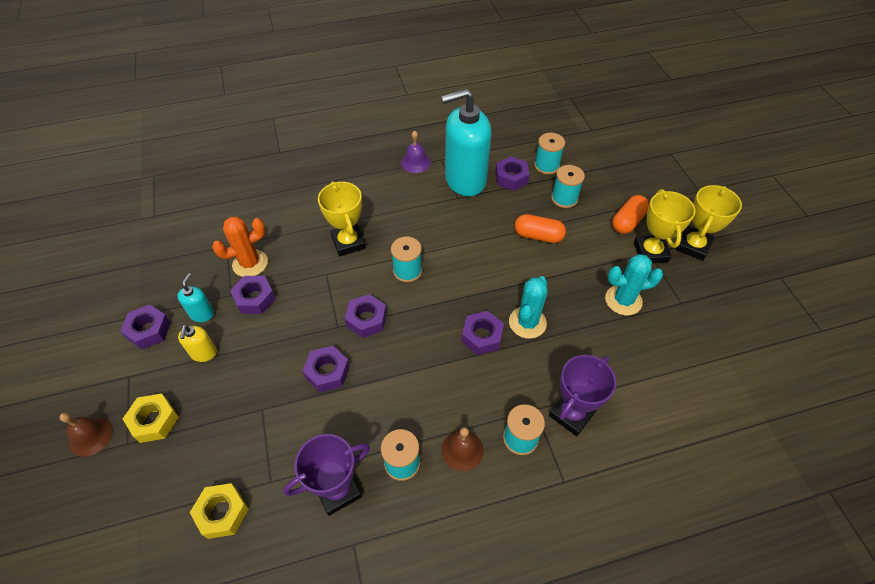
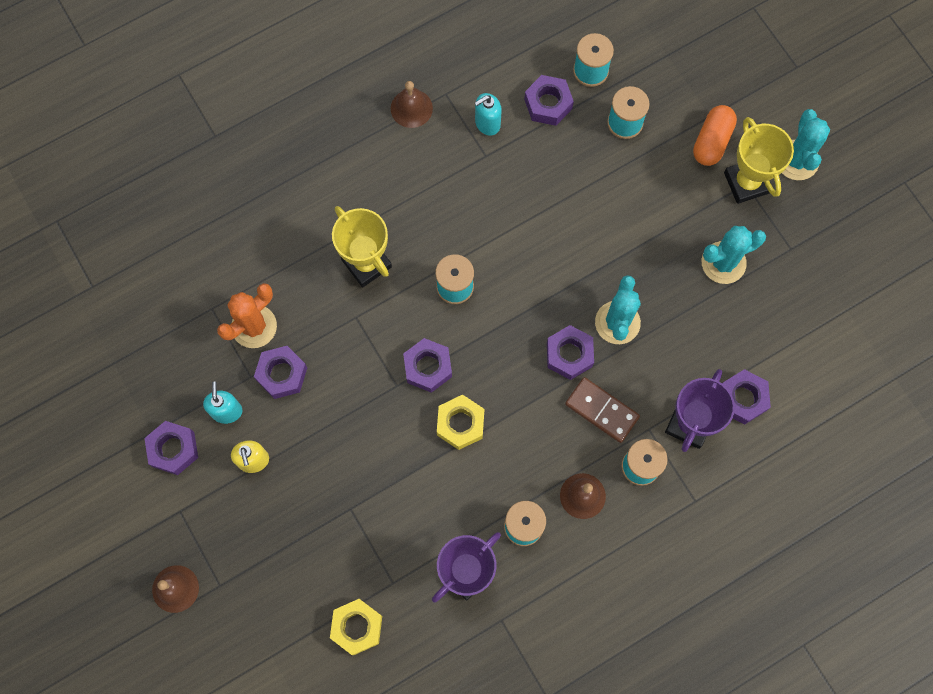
camera: 15 degrees left, 20 degrees up
(154, 421) = (237, 553): yellow nut -> yellow nut (460, 424)
(327, 372) = (406, 446): purple nut -> purple nut (742, 399)
(415, 162) = (411, 108): purple bell -> brown bell
(465, 180) = (487, 123): turquoise soap dispenser -> turquoise soap dispenser, size x0.42
(497, 384) = (601, 411): none -> brown domino
(538, 236) = (603, 192): orange capsule -> none
(693, 246) = (797, 160): yellow trophy -> turquoise cactus

